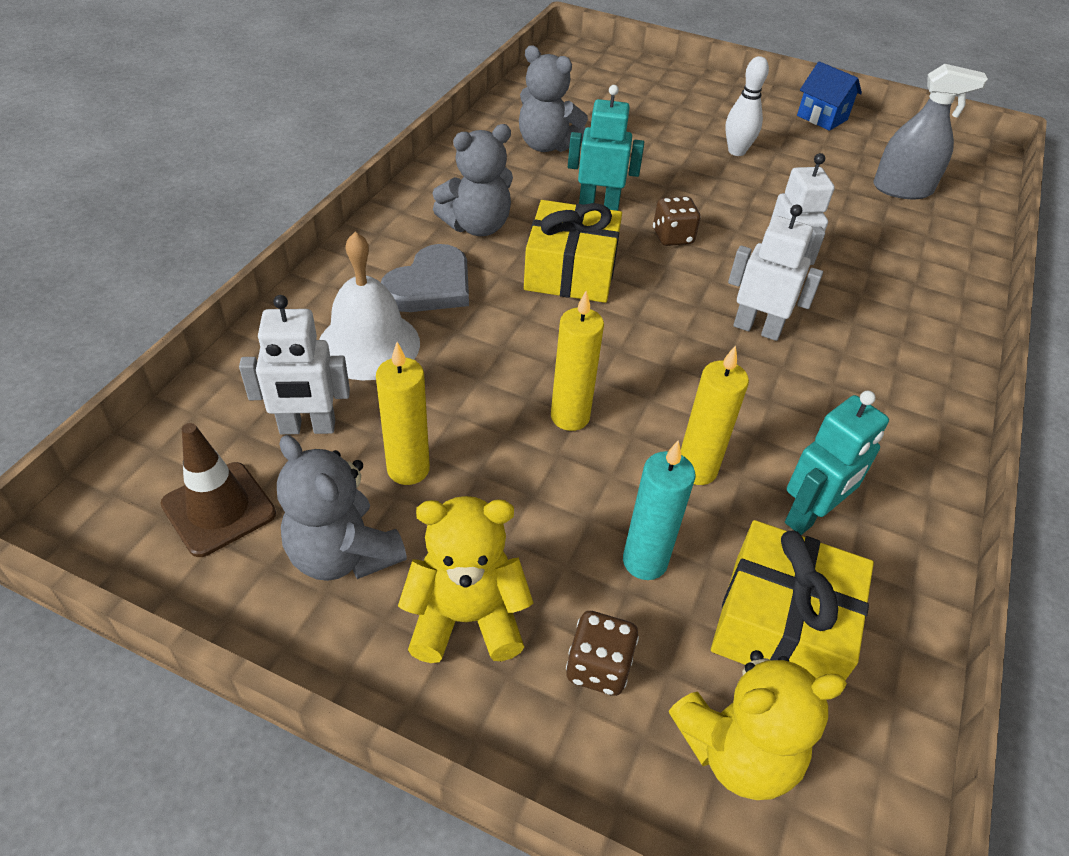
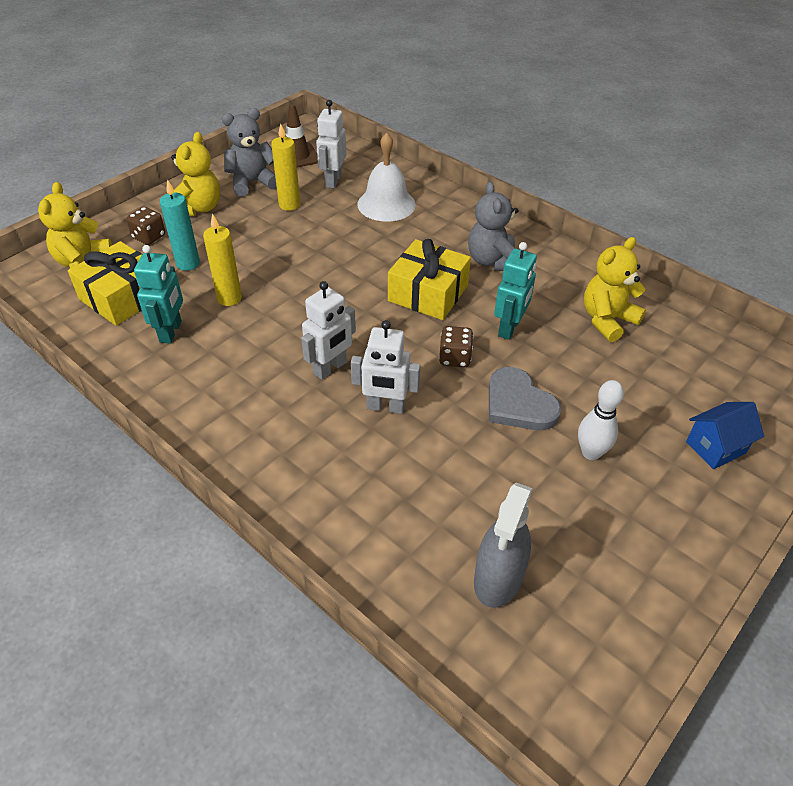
camera: 110 degrees right, 0 degrees up
(430, 285) = (432, 232): grey heart -> grey heart (518, 404)
(547, 145) = (607, 320): grey teddy bear -> yellow teddy bear
(570, 417) = (294, 262): yellow candle -> none
(809, 516) = (171, 332): turquoise robot -> turquoise robot turned 150 degrees counterclockwise
(822, 118) = (670, 573): blue house -> blue house (715, 447)

